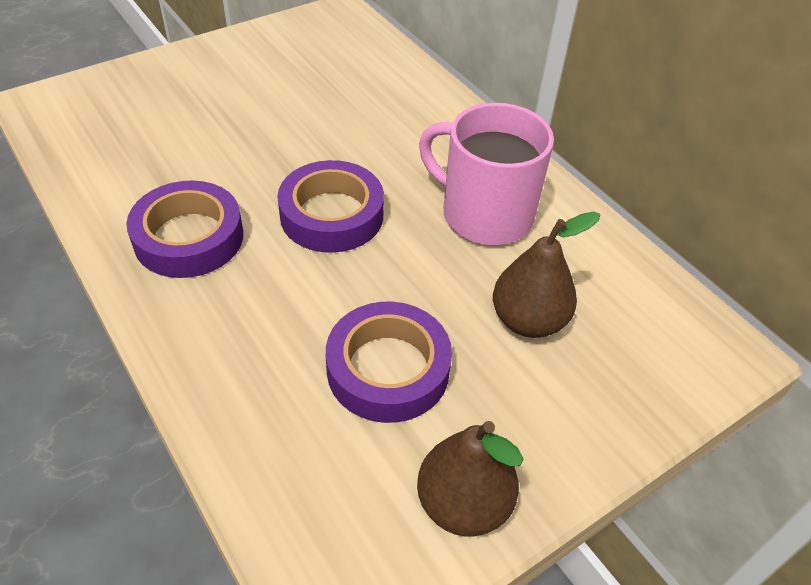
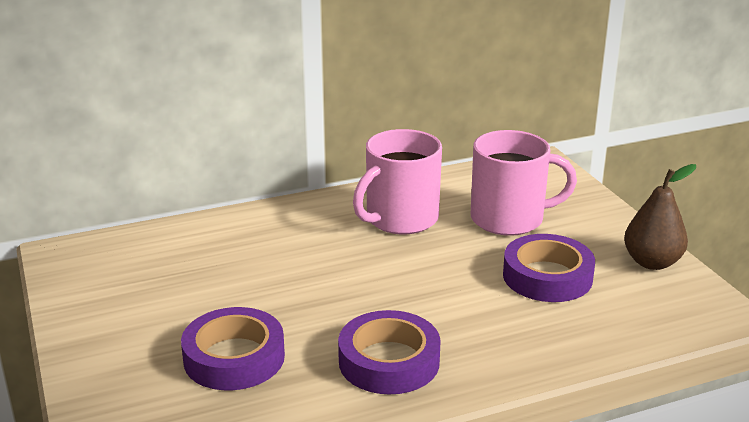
camera: 75 degrees left, 20 degrees down
(331, 215) = (380, 285): purple tape -> purple tape (234, 358)
(528, 321) = (509, 219): brown pear -> pink mug

